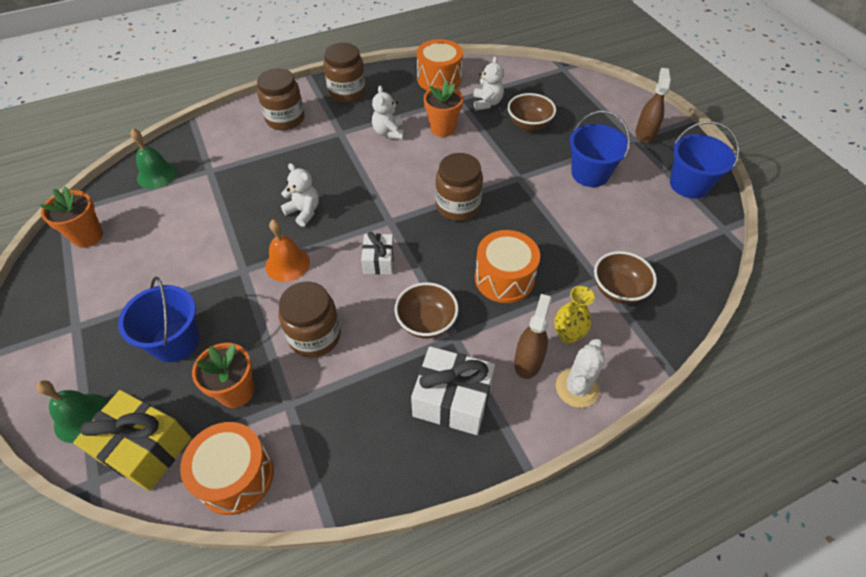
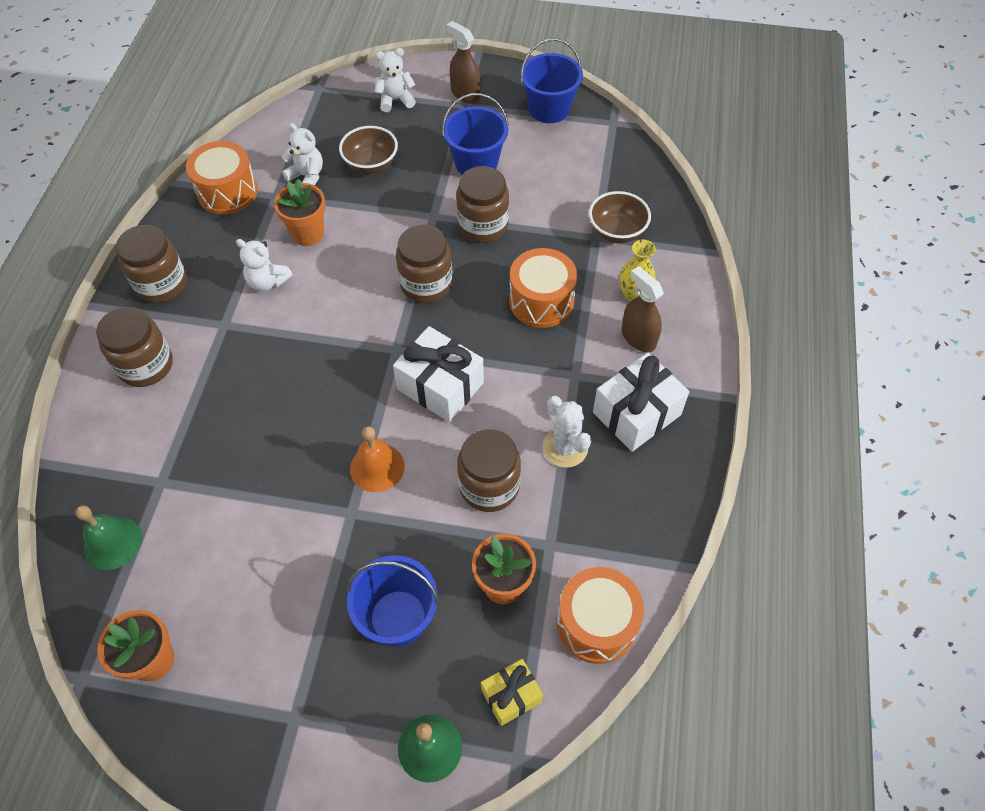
camera: 55 degrees left, 5 degrees up
(144, 448) = (511, 696): yellow gift -> yellow gift, size x0.59
(304, 212) = (315, 418): white teddy bear -> white teddy bear (395, 100)
(379, 261) = (440, 386): white gift -> white gift, size x1.70
(426, 322) = (543, 387): brown bowl -> none
(538, 207) = (483, 225): none -> brown jar
(577, 388) = (686, 321): white cactus -> white cactus (565, 447)

